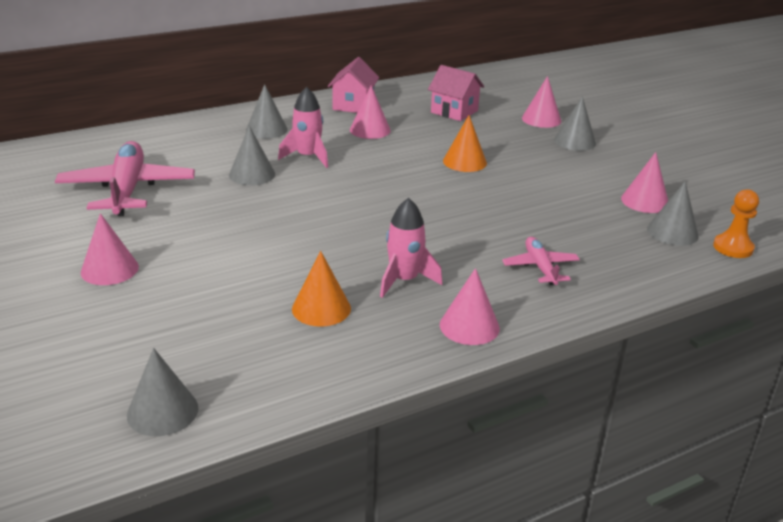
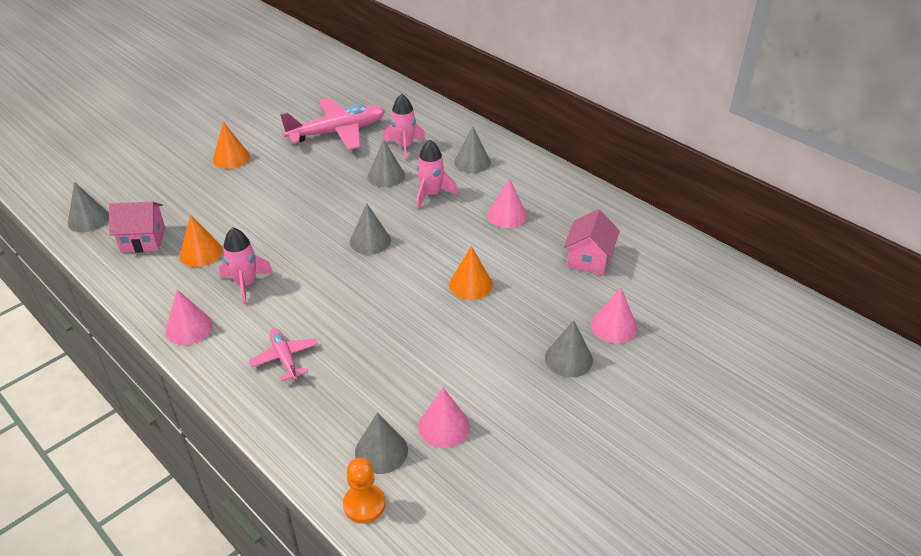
camera: 75 degrees right, 10 degrees up
(109, 269) = (231, 158): pink cone -> orange cone
(203, 157) = (404, 147): none -> pink rocket
(353, 105) = (557, 195): pink house -> pink house (143, 240)
(367, 198) = (370, 241): none -> grey cone
(540, 267) = (285, 358): pink plane -> pink plane turned 90 degrees counterclockwise

